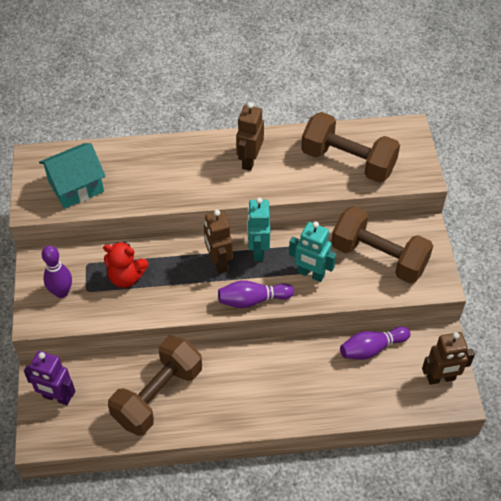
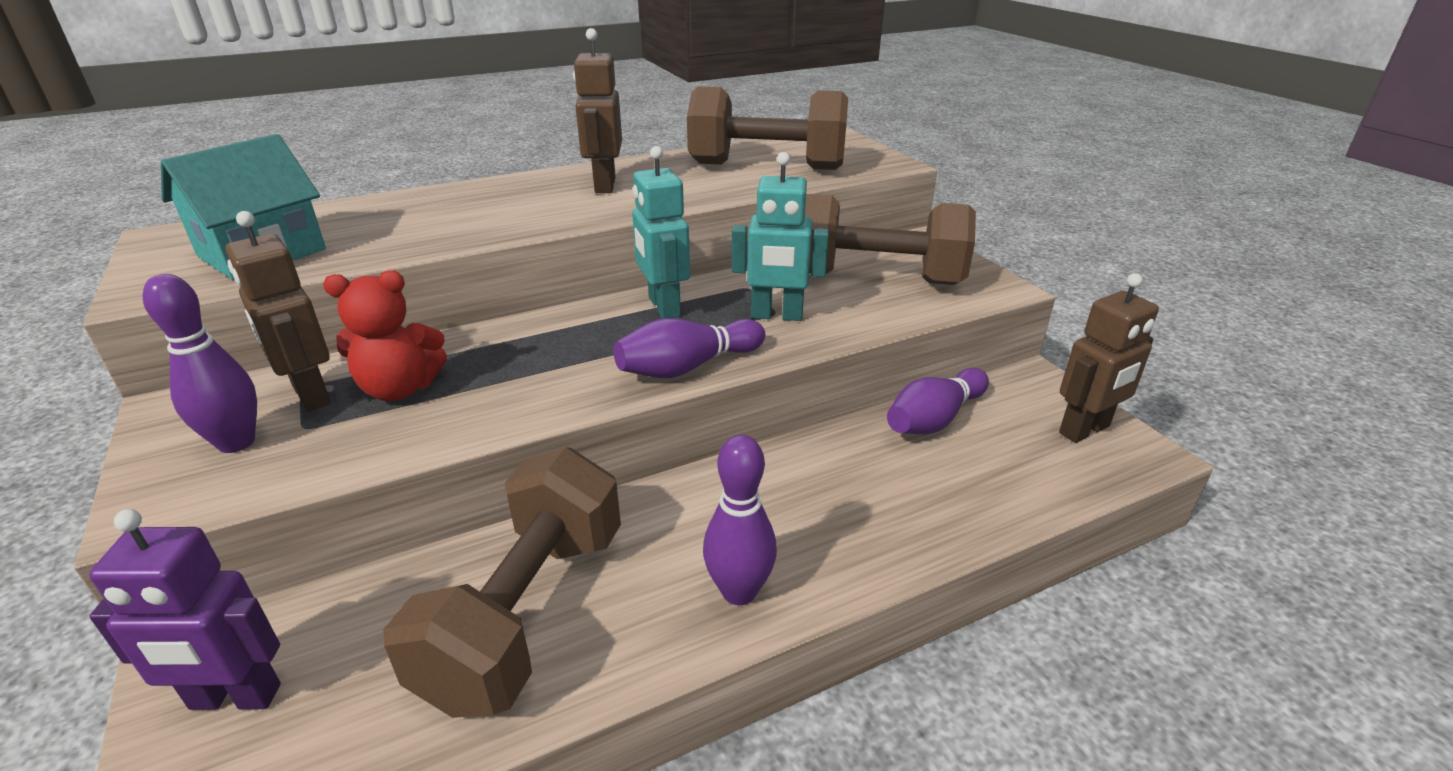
camera: 20 degrees left, 20 degrees down
(218, 262) = (595, 333): brown robot -> brown robot (310, 395)
(239, 412) = (739, 591): none -> purple bowling pin

